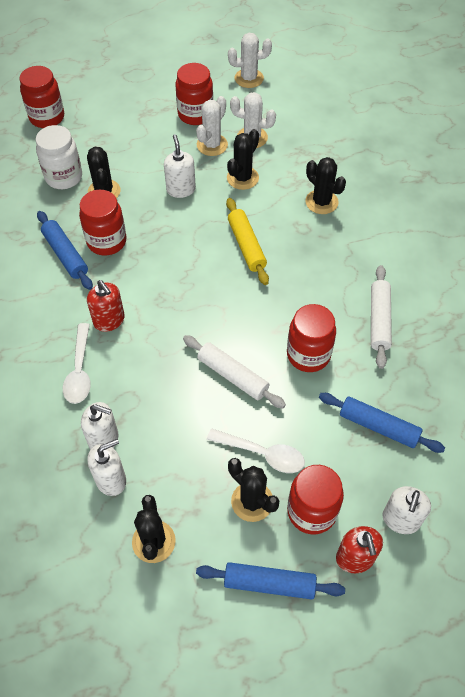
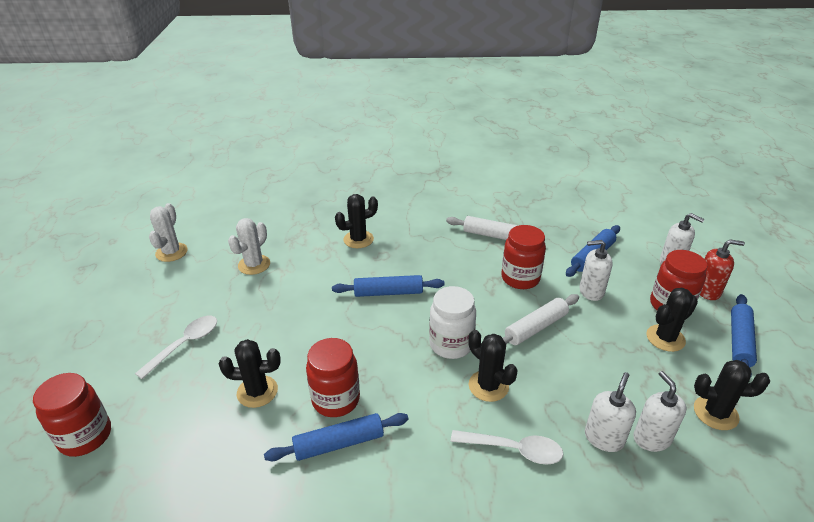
camera: 75 degrees left, 20 degrees down
(64, 177) = (209, 430): white jar -> white jar (451, 344)
(109, 320) = (450, 412): red soap dispenser -> none
(181, 189) = (292, 326): white soap dispenser -> white soap dispenser (591, 291)
(195, 114) = (192, 297): red jar -> none
(212, 145) = (245, 293): white cactus -> none
(242, 178) = (302, 280): black cactus -> black cactus (488, 386)
(246, 245) = (388, 292): yellow rolling pin -> blue rolling pin
(262, 454) = (618, 323): white spoon -> white spoon (185, 344)

